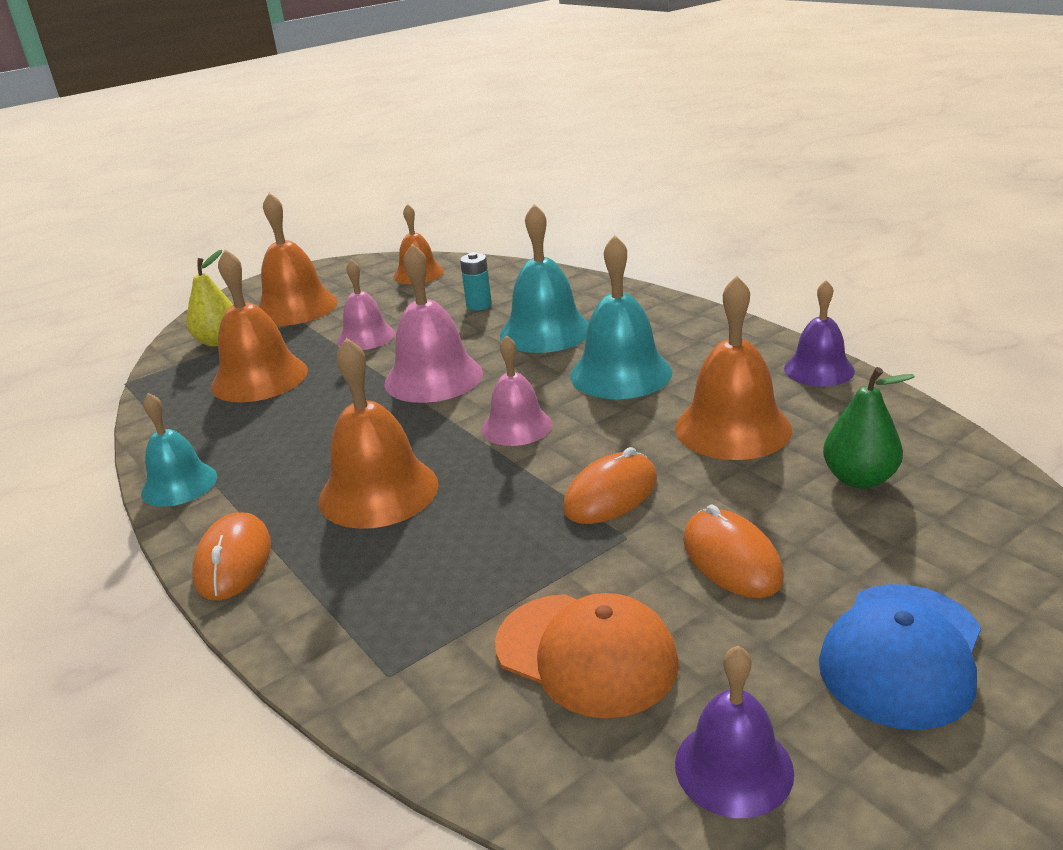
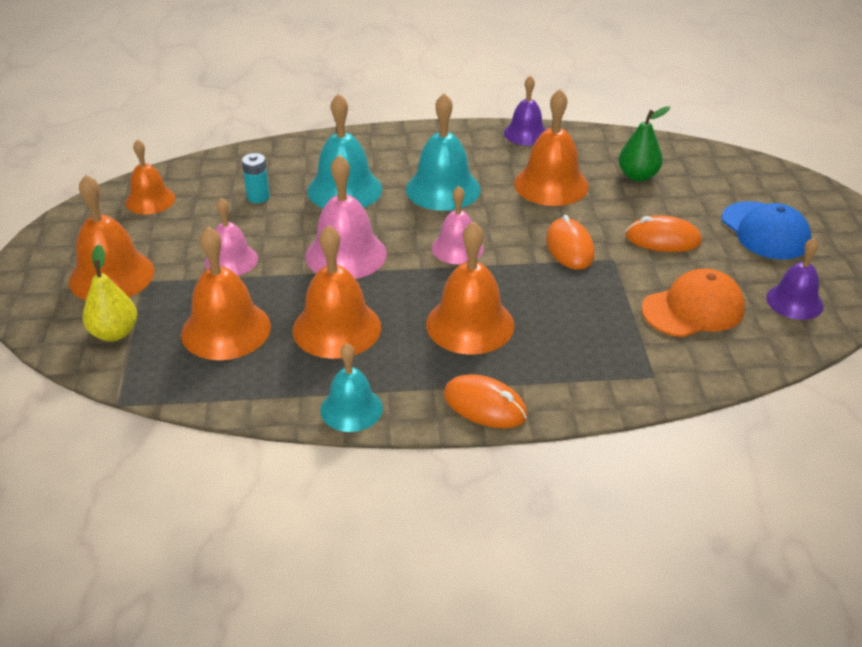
camera: 60 degrees left, 10 degrees up
(305, 424) = (336, 328): none -> orange bell

